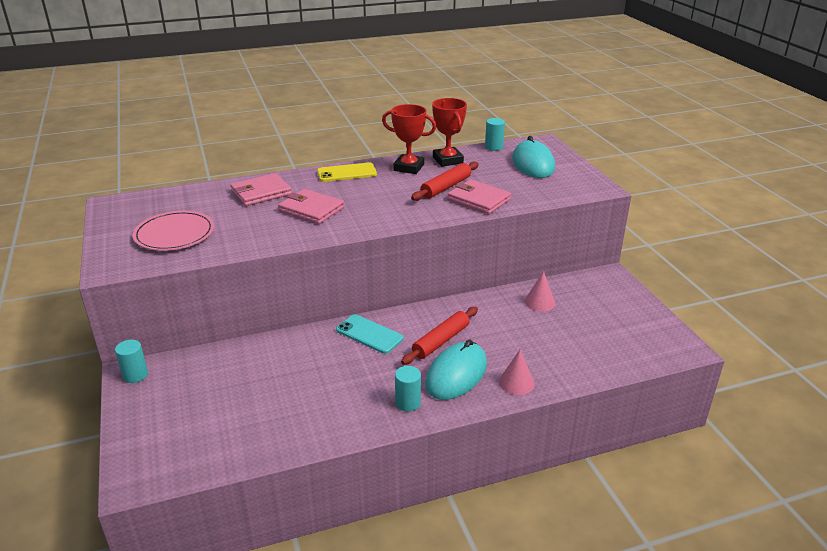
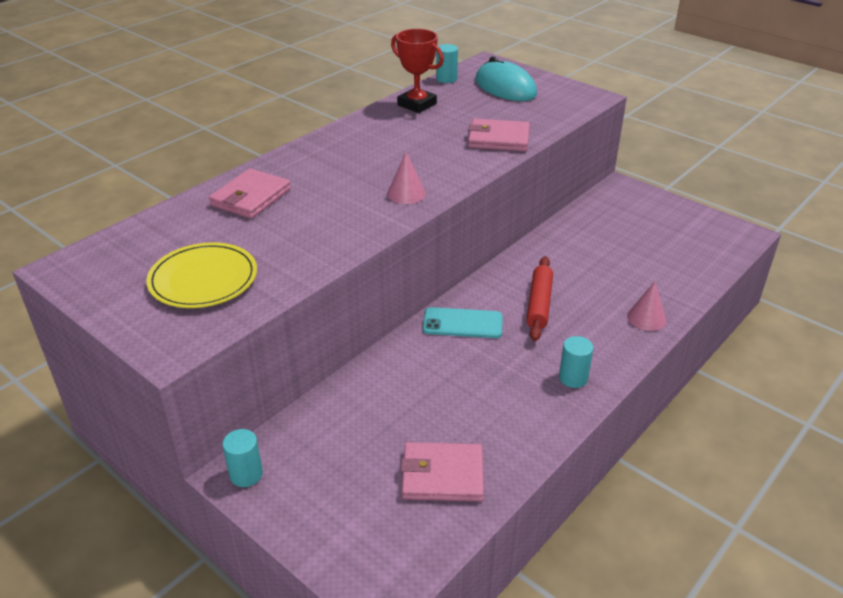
camera: 30 degrees left, 5 degrees up
(174, 234) = (203, 279): pink plate -> yellow plate
(311, 209) = (336, 200): pink wallet -> pink wallet (442, 475)
(346, 173) = (324, 147): yellow phone -> none
(409, 167) = (385, 123): red trophy -> none
(446, 187) = (450, 134): red rolling pin -> none
(456, 374) = (587, 331): turquoise mouse -> none
(539, 302) = (587, 232): pink cone -> pink cone (406, 193)

